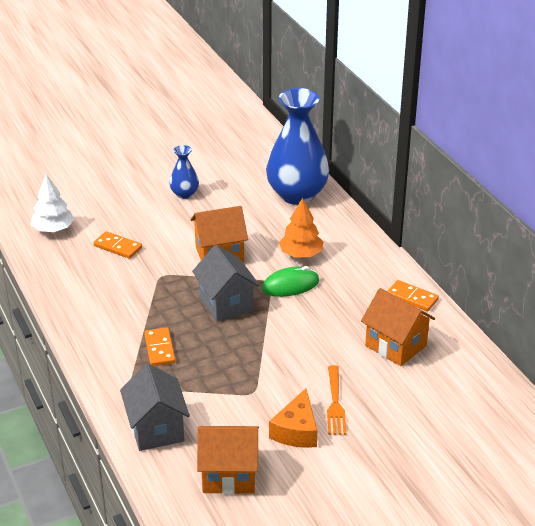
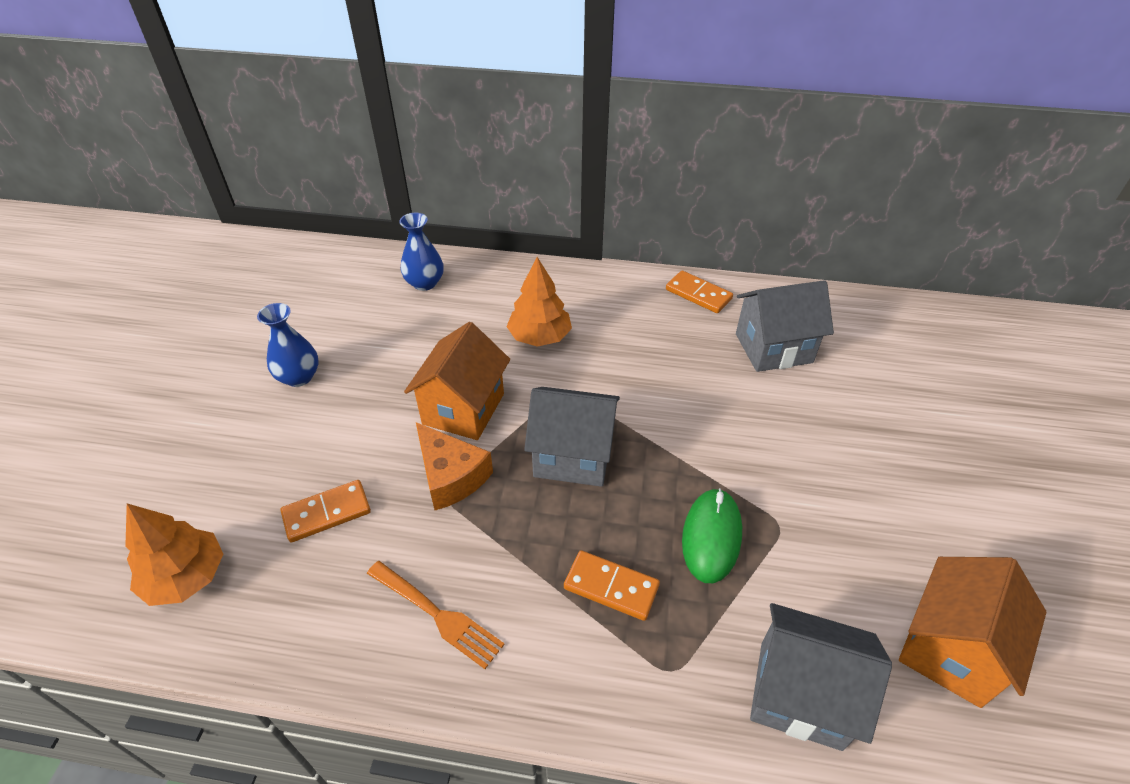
camera: 55 degrees left, 10 degrees up
(53, 229) = (186, 577): white tree -> orange tree
(290, 285) = (590, 376): green mouse -> green mouse (711, 537)
(296, 430) = (885, 519): orange cheese -> orange cheese (450, 476)
(297, 194) = (425, 283): blue vase -> blue vase, size x0.47
(335, 403) = (849, 453): orange fork -> orange fork (437, 615)
(395, 346) = (773, 348): orange house -> grey house
(412, 297) = (698, 294): orange domino -> orange domino turned 60 degrees clockwise

